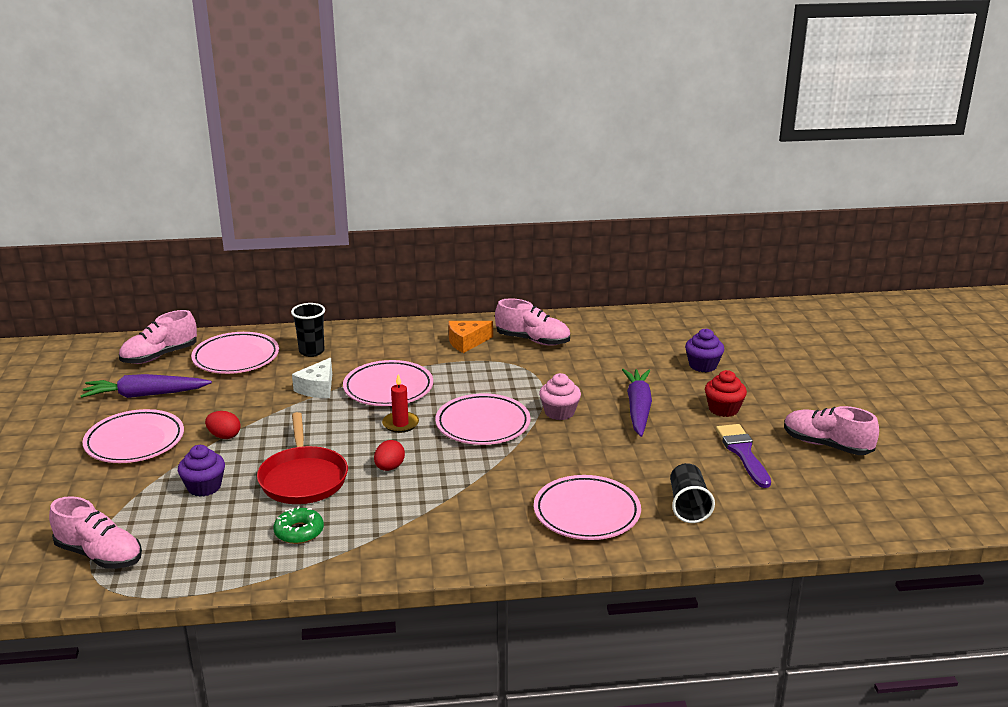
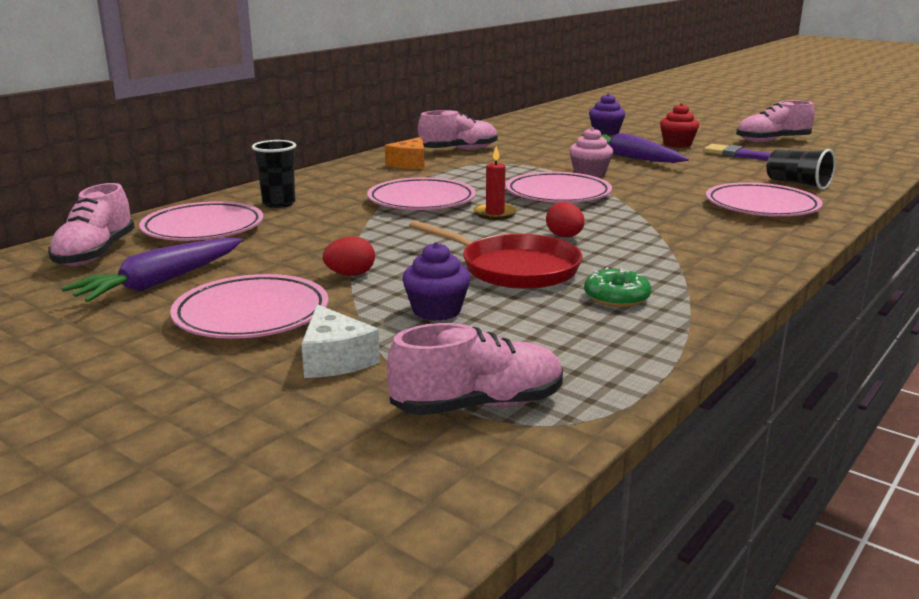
camera: 45 degrees left, 5 degrees down
(317, 388) = (354, 219): white cheese -> white cheese (335, 359)

